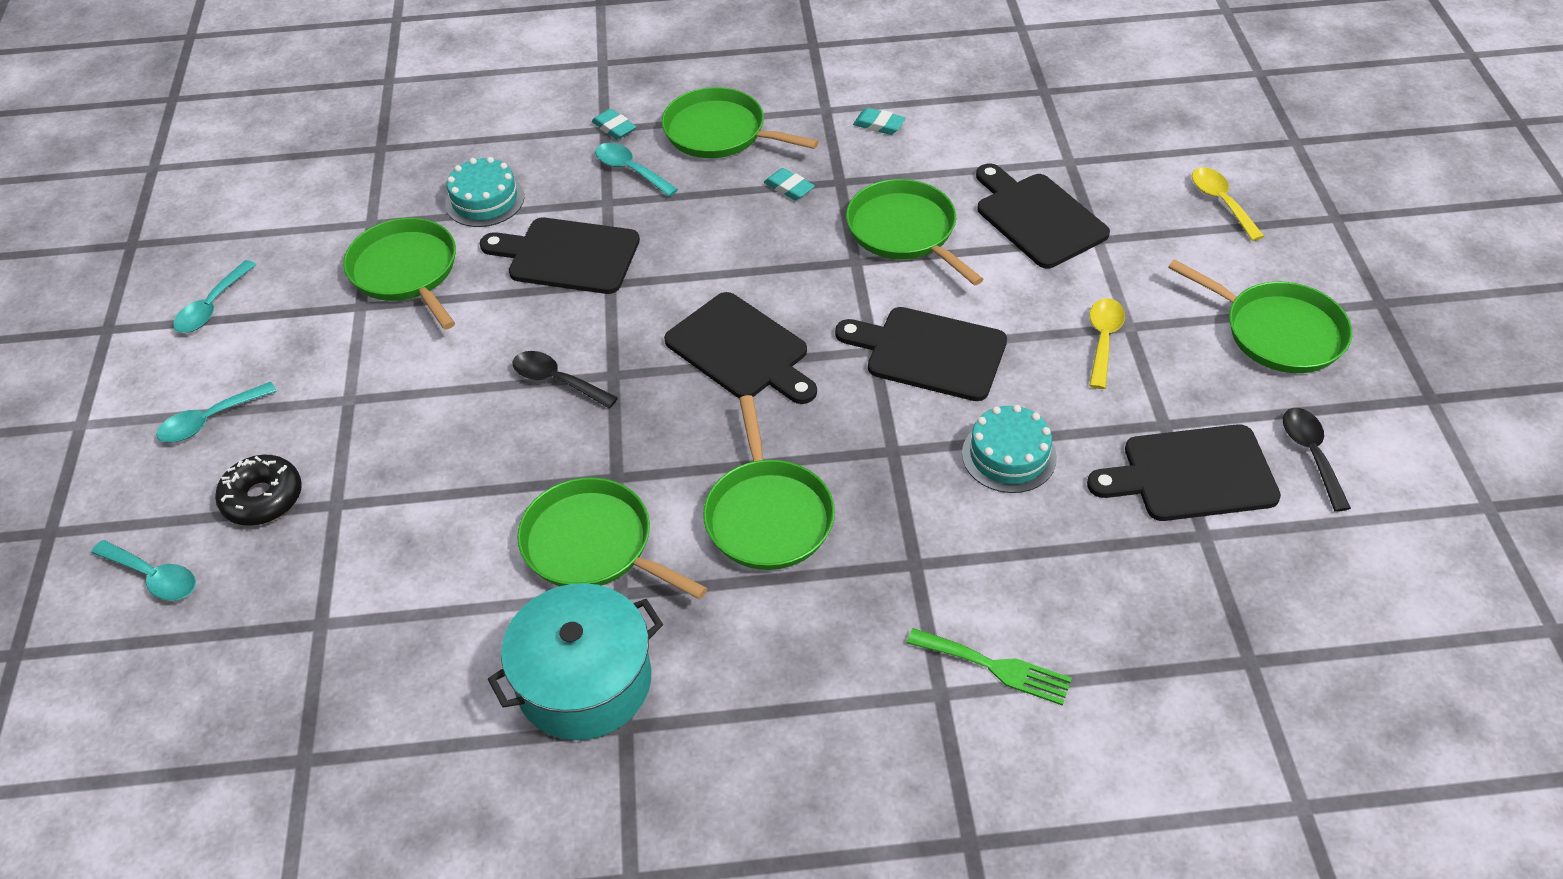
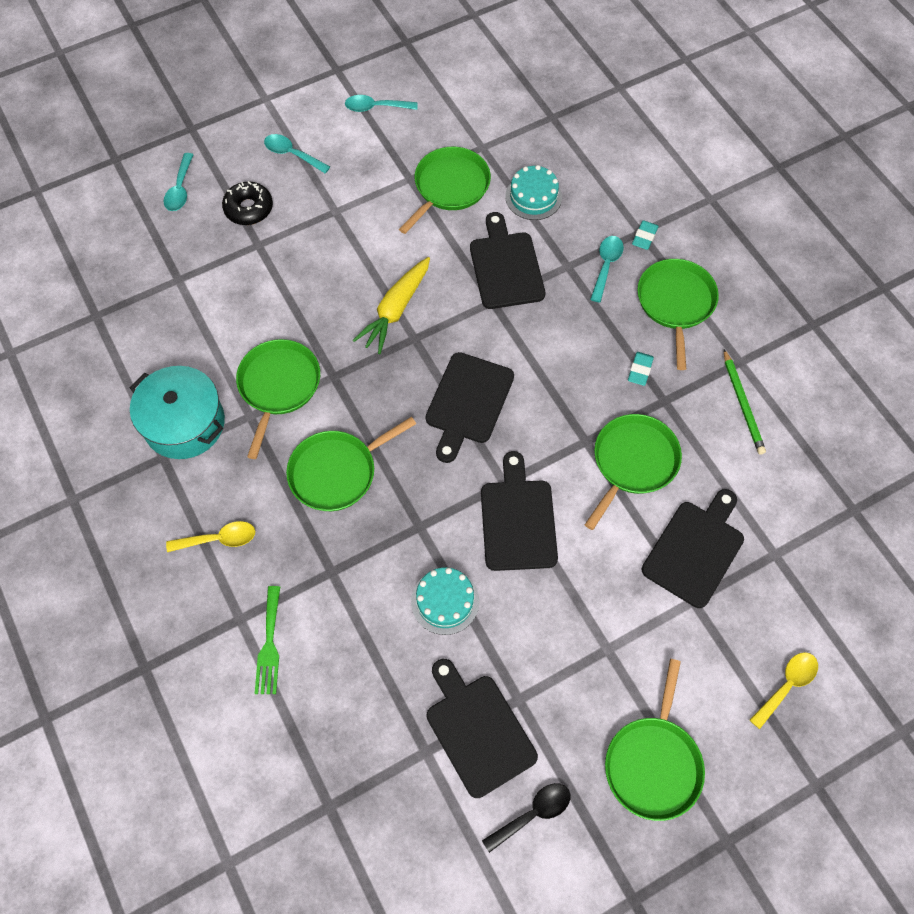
camera: 65 degrees right, 15 degrees up
(557, 381) = (395, 310): black spoon -> yellow carrot
(879, 125) = (742, 404): turquoise eraser -> green pencil
(1103, 340) = (584, 634): yellow spoon -> yellow spoon (219, 539)

